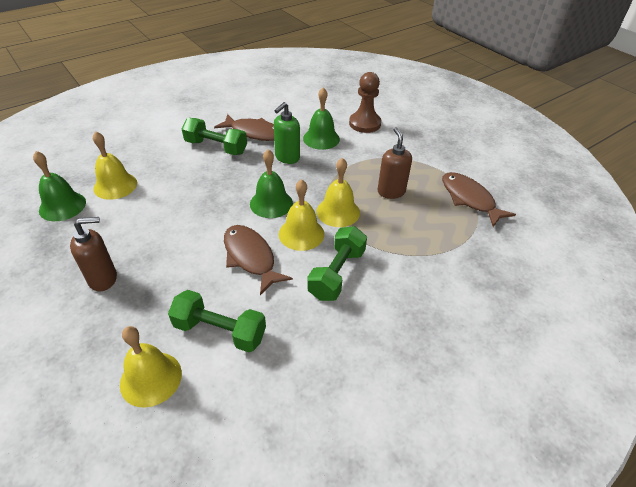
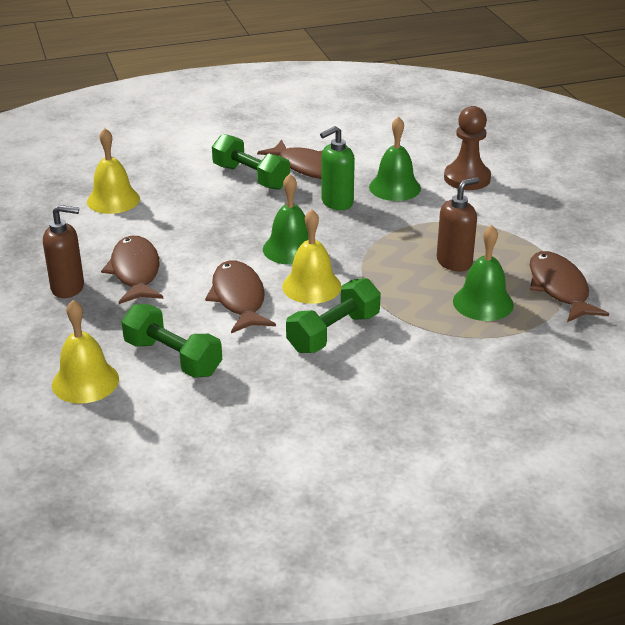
camera: 20 degrees right, 10 degrees down
(62, 206) = (48, 211): green bell -> green bell (483, 303)
(157, 250) = (135, 272): none -> brown fish
(338, 212) = (370, 272): yellow bell -> none
(391, 191) = (454, 262): brown soap dispenser -> brown soap dispenser turned 45 degrees clockwise

